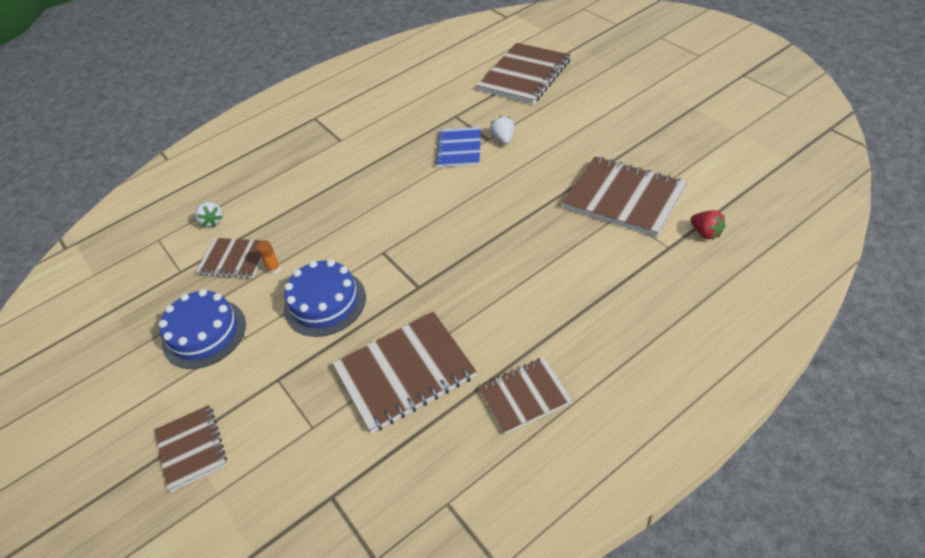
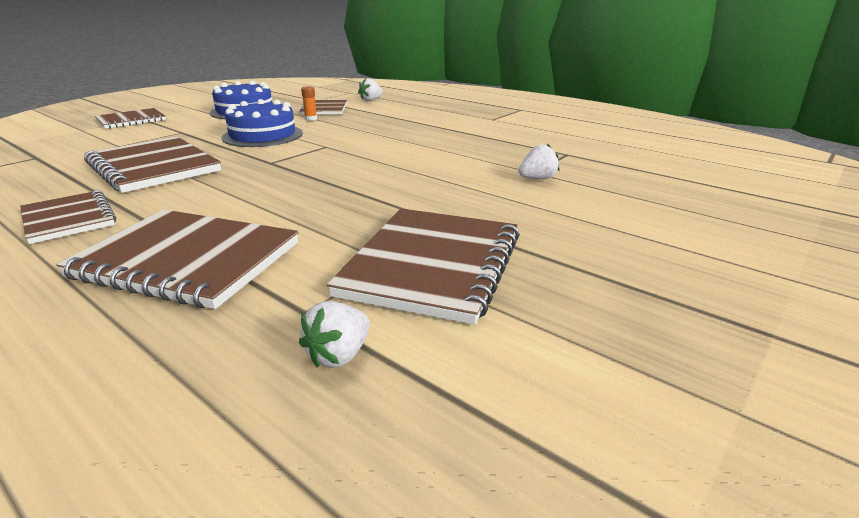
camera: 70 degrees right, 20 degrees down
(459, 149) = (504, 160): blue notebook -> none
(525, 76) = (695, 181): brown notebook -> brown notebook (187, 260)
(706, 233) = (339, 355): red strawberry -> white strawberry

